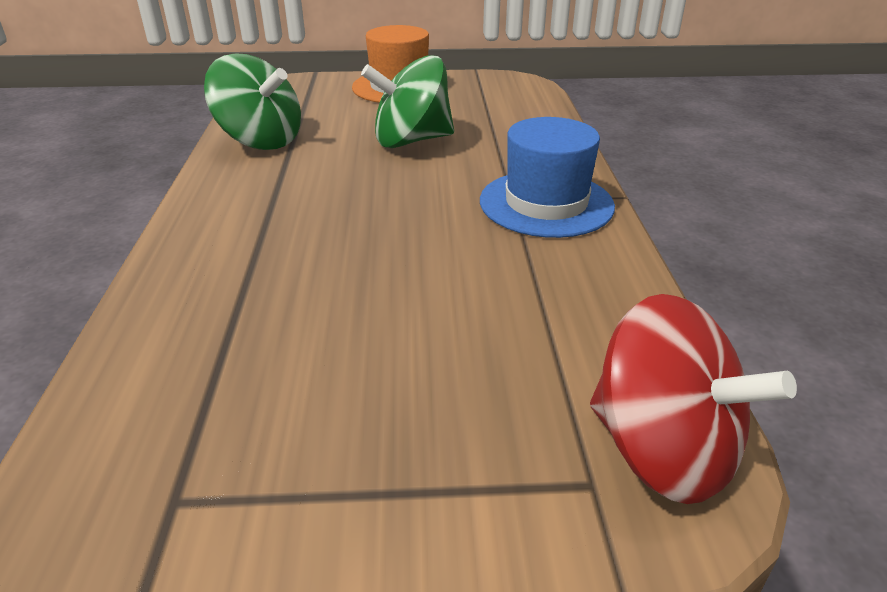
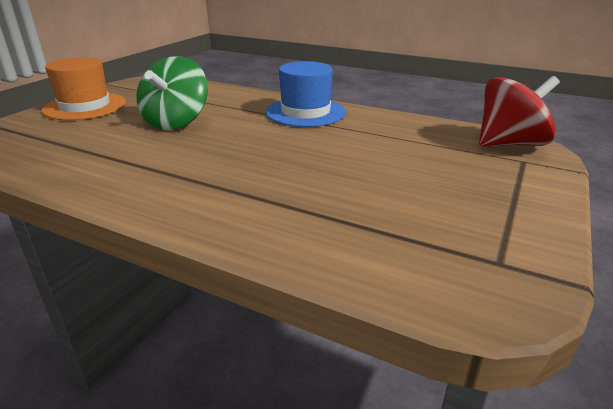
camera: 60 degrees left, 5 degrees down
(260, 141) = (77, 165): green spinning top -> none

